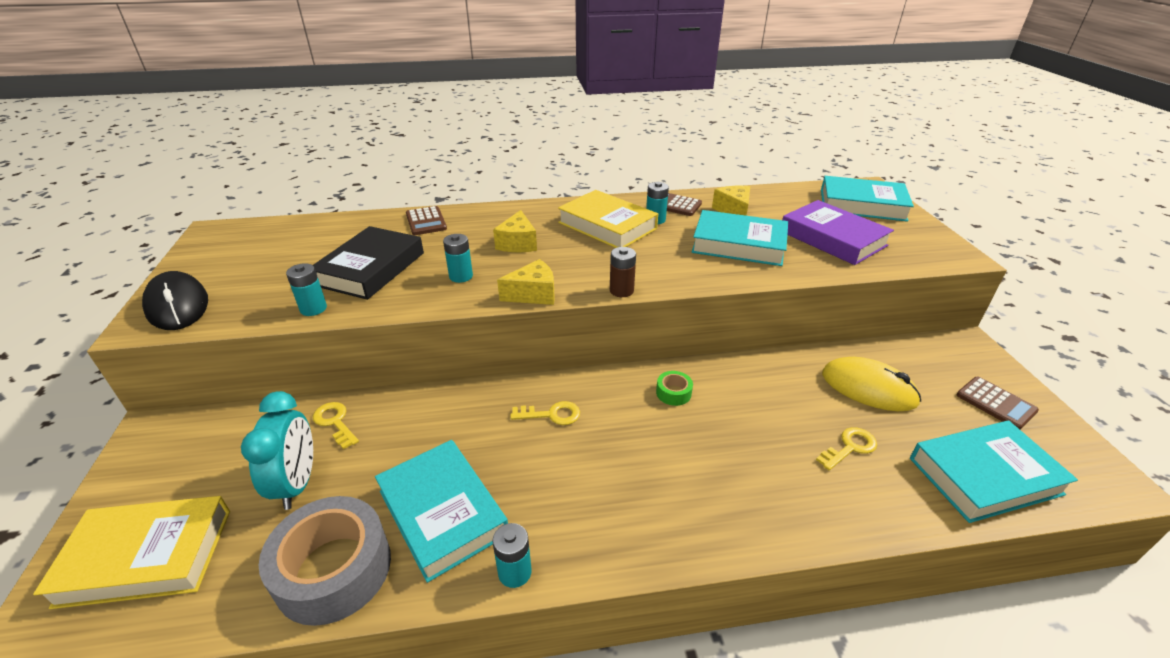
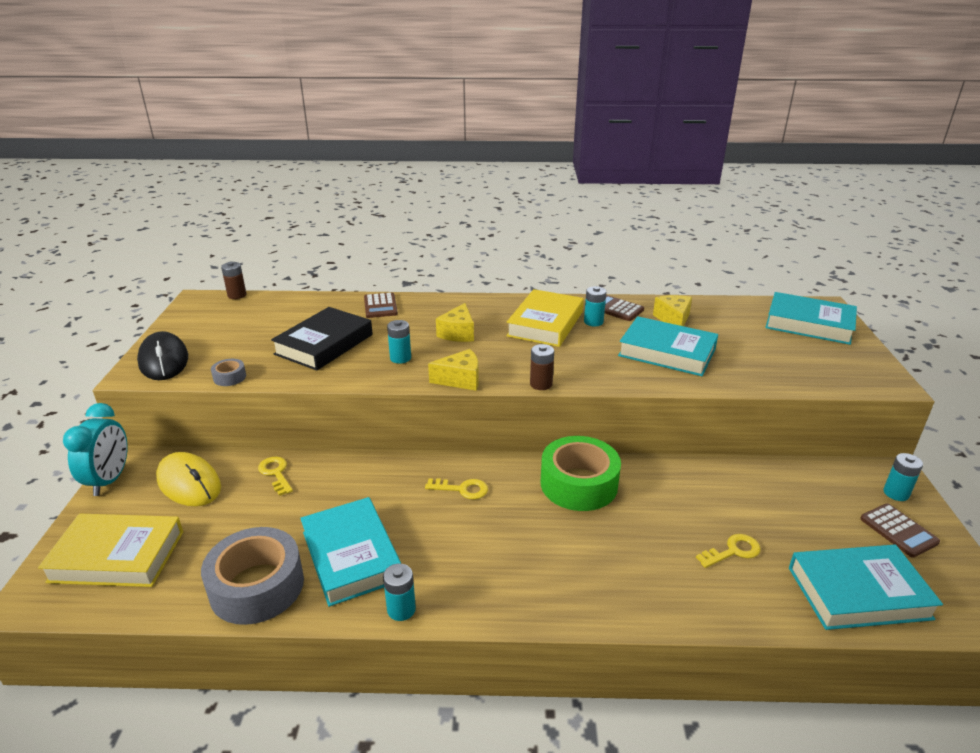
camera: 10 degrees right, 5 degrees down
(259, 222) = (237, 295): none -> brown battery
(263, 318) = (229, 377): none -> grey tape
(297, 483) = (238, 518): turquoise clock -> turquoise clock (109, 480)
(313, 309) = (271, 374): turquoise battery -> turquoise battery (896, 493)
(607, 226) = (545, 324): yellow book -> yellow book turned 60 degrees clockwise
(673, 393) = (579, 484): green tape -> green tape, size x2.34
(832, 238) = (764, 354): purple book -> none
(868, 388) = (771, 502): yellow mouse -> yellow mouse (189, 483)

